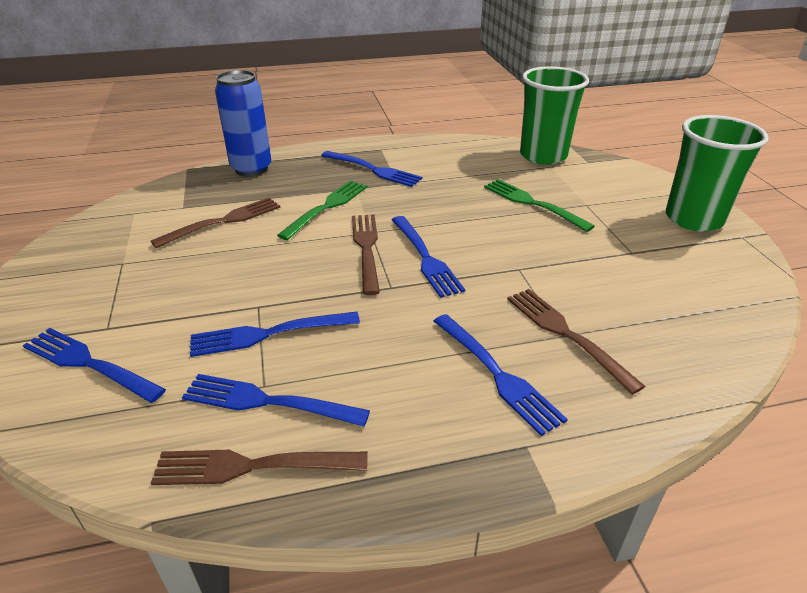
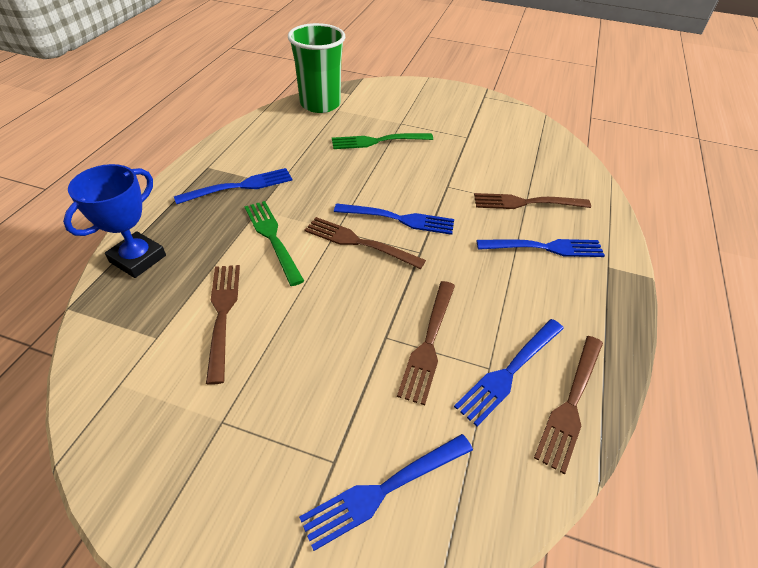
camera: 60 degrees left, 10 degrees up
(251, 169) = (138, 259): blue can -> blue trophy
(268, 334) = (428, 343): blue fork -> brown fork
(694, 219) = (454, 99): green cup -> none

